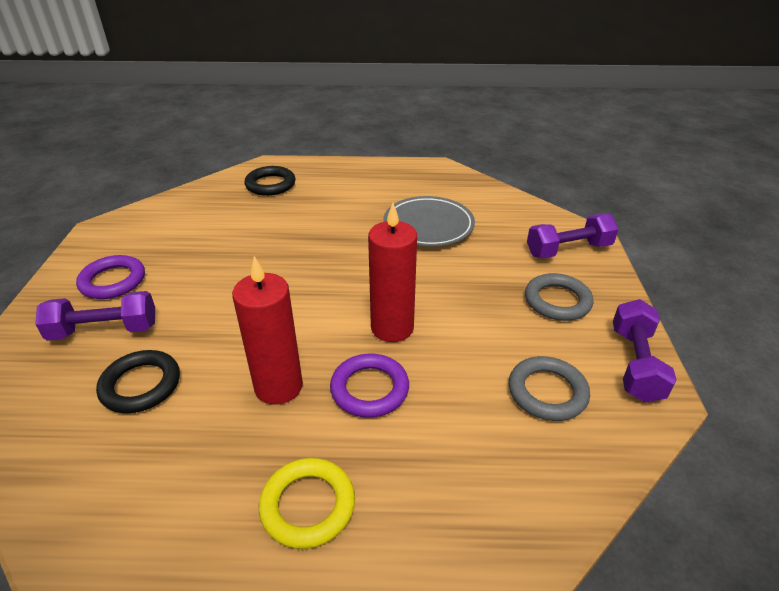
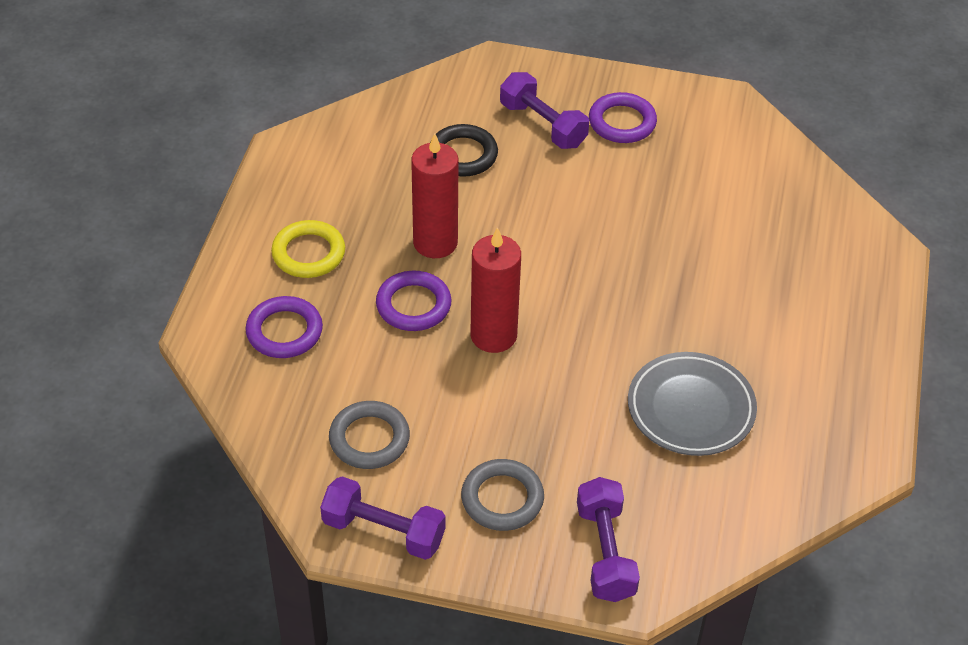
camera: 100 degrees right, 10 degrees up
(104, 330) = (543, 125): purple dumbbell -> purple dumbbell turned 45 degrees counterclockwise
(270, 184) = (826, 252): black ring -> none
(440, 501) = (284, 331): none -> purple ring

